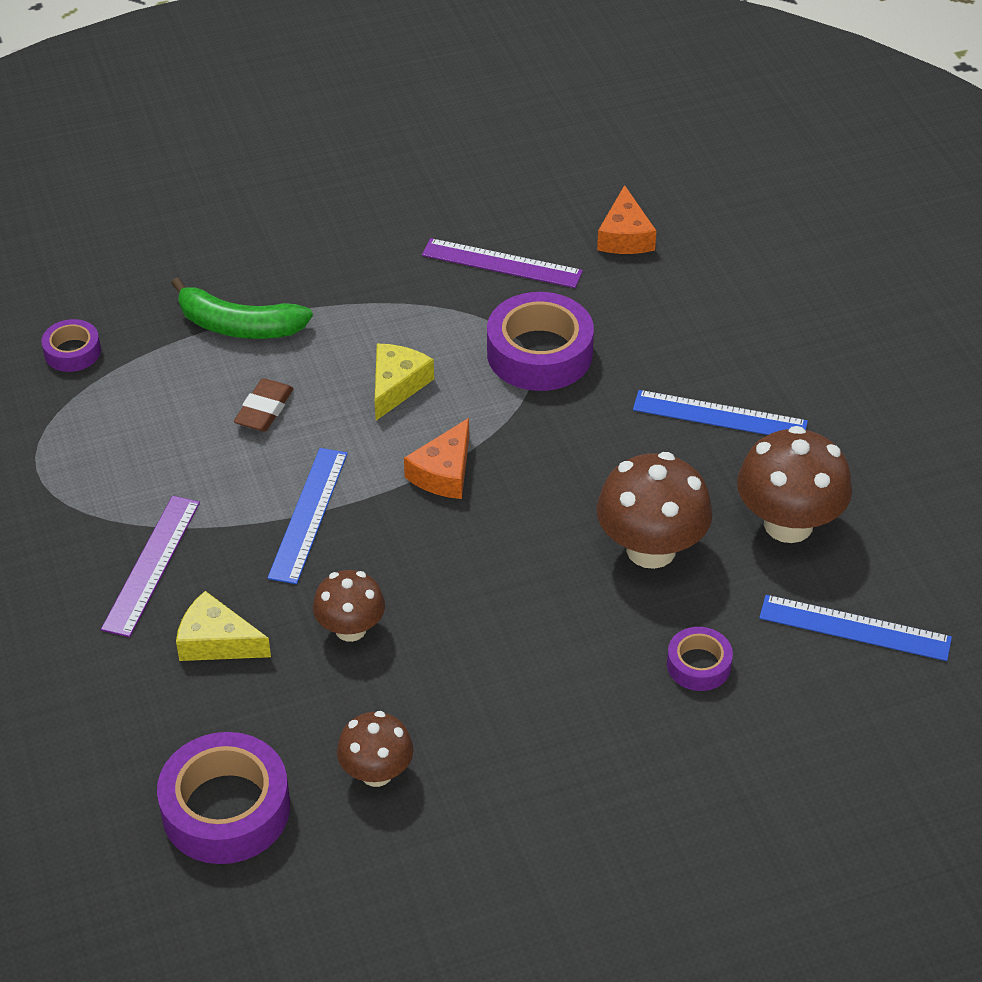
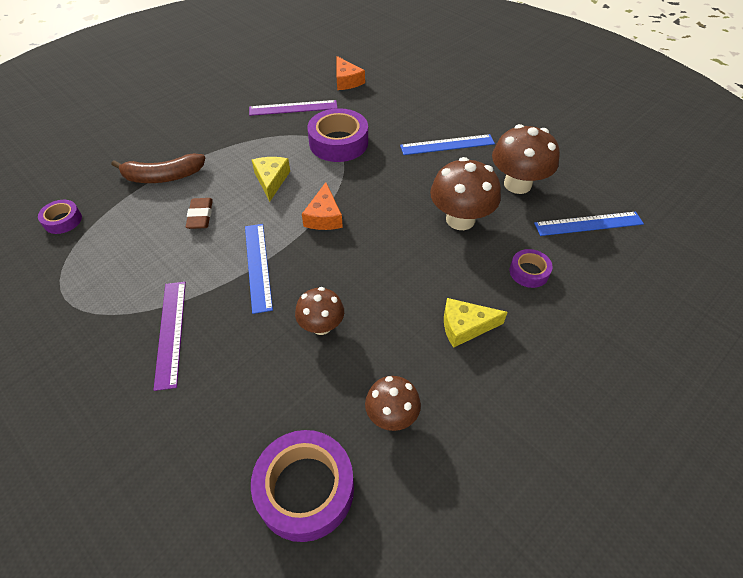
camera: 25 degrees left, 5 degrees up
(216, 641) = (239, 367): yellow cheese -> yellow cheese (465, 326)
(238, 326) = (163, 177): green banana -> brown banana

